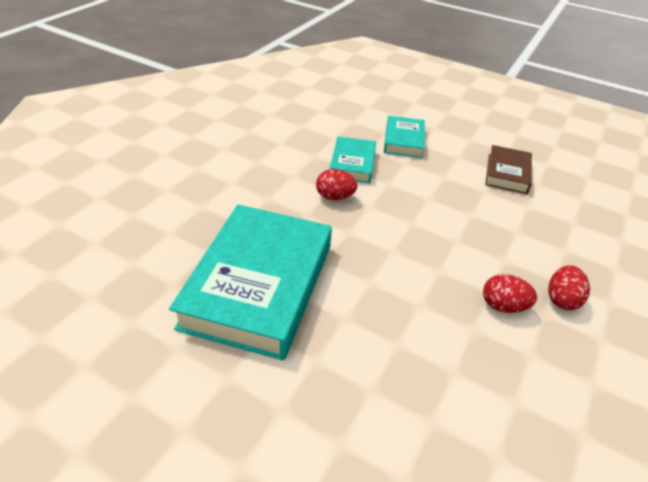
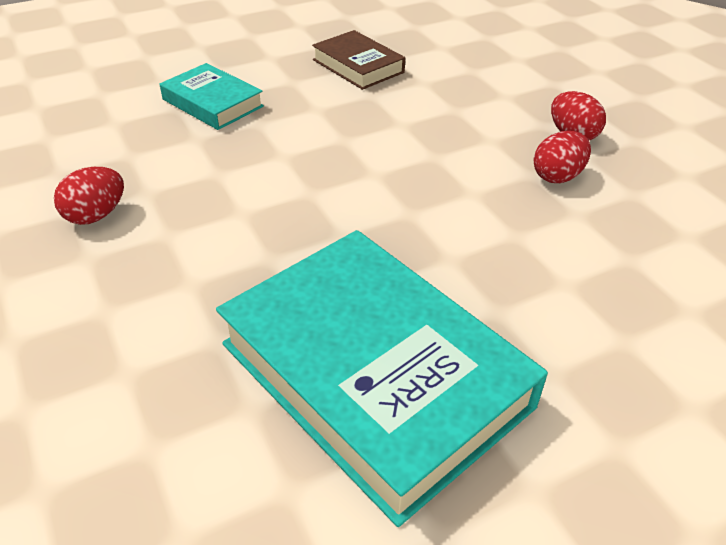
camera: 55 degrees left, 0 degrees up
(335, 197) = (260, 214): red egg -> red egg (96, 215)
(352, 164) = (208, 166): turquoise book -> none

